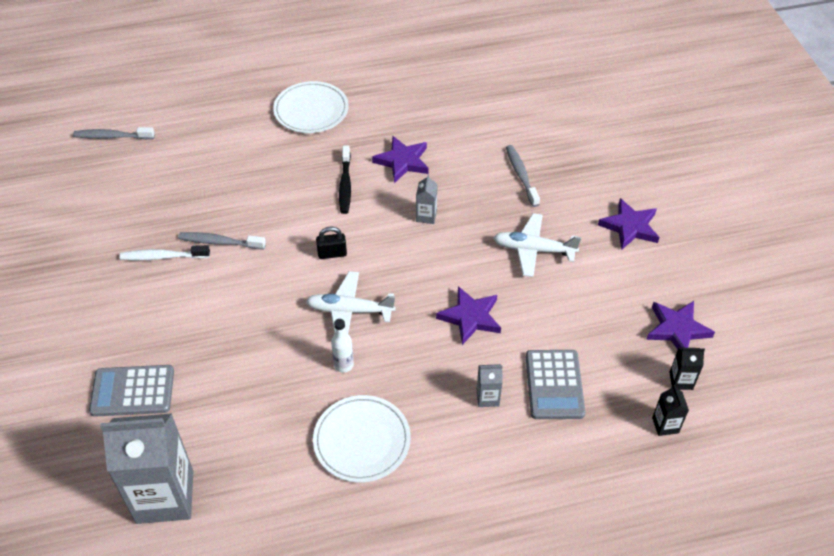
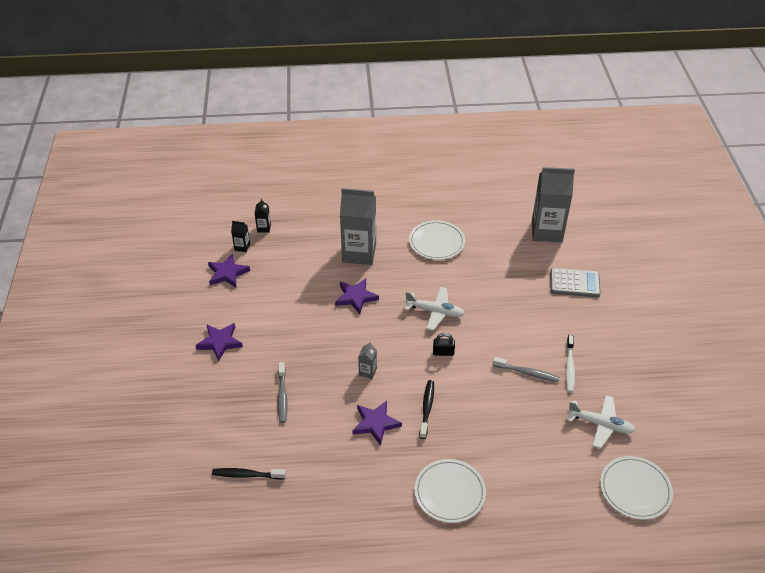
camera: 170 degrees left, 5 degrees down
(112, 136) = (635, 489): grey toothbrush -> white plate
(162, 257) = (569, 367): white toothbrush -> white toothbrush turned 90 degrees clockwise
(343, 365) = (443, 281): white bottle -> none
(487, 397) = (359, 253): grey carton -> grey carton, size x2.39
(526, 99) = (247, 475): none -> black toothbrush
(533, 250) = (297, 335): white plane -> white plane (600, 424)
(554, 385) = (317, 254): grey calculator -> none

